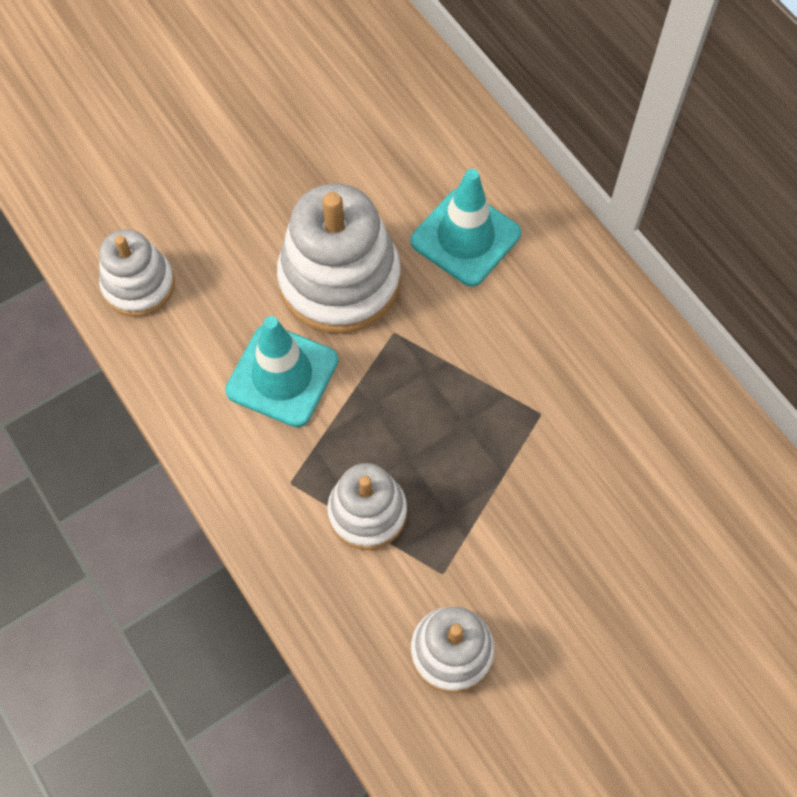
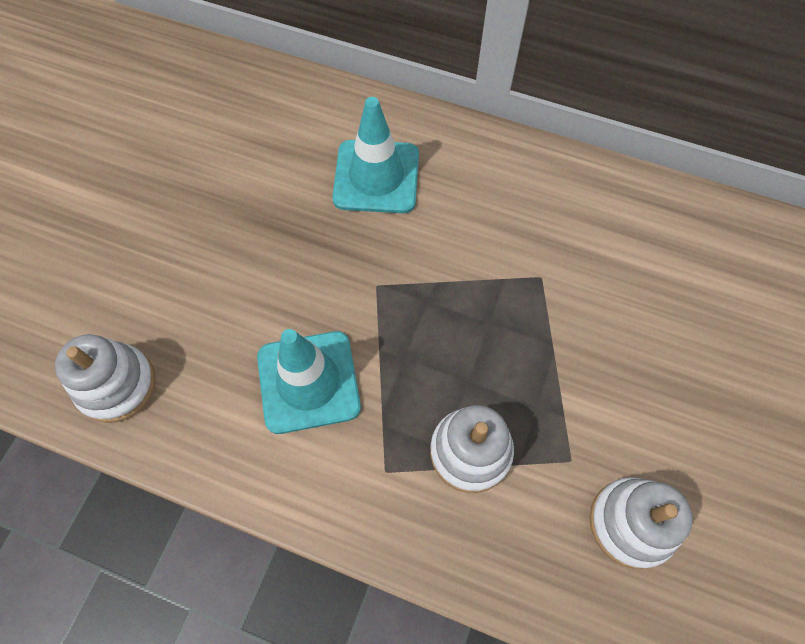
camera: 35 degrees left, 0 degrees up
(339, 280) = (299, 271): white stacking toy -> none

